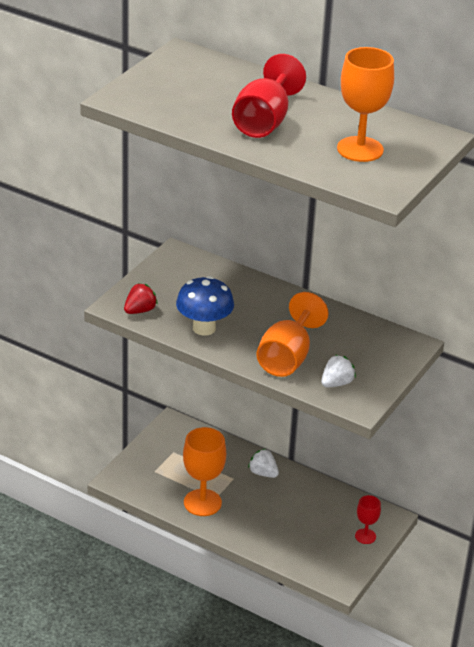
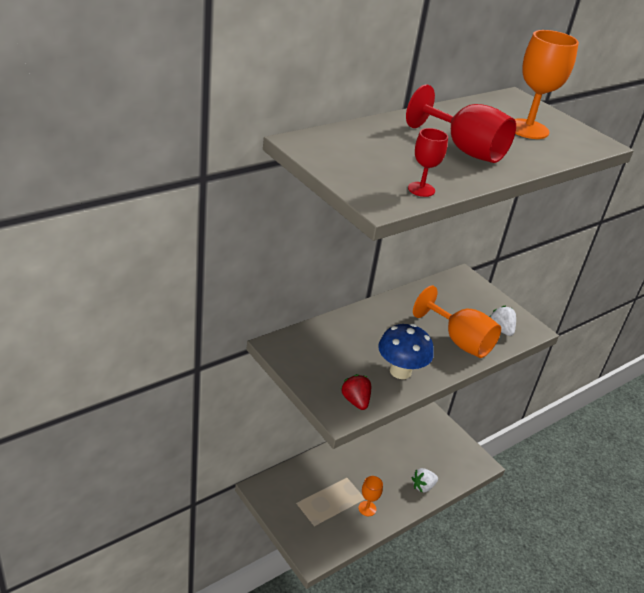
camera: 70 degrees left, 0 degrees up
(202, 503) = (367, 508): orange goblet -> orange goblet, size x0.55
(263, 473) = (349, 457): white strawberry -> white strawberry (423, 486)
(365, 536) = (440, 430): red goblet -> red goblet (421, 189)

